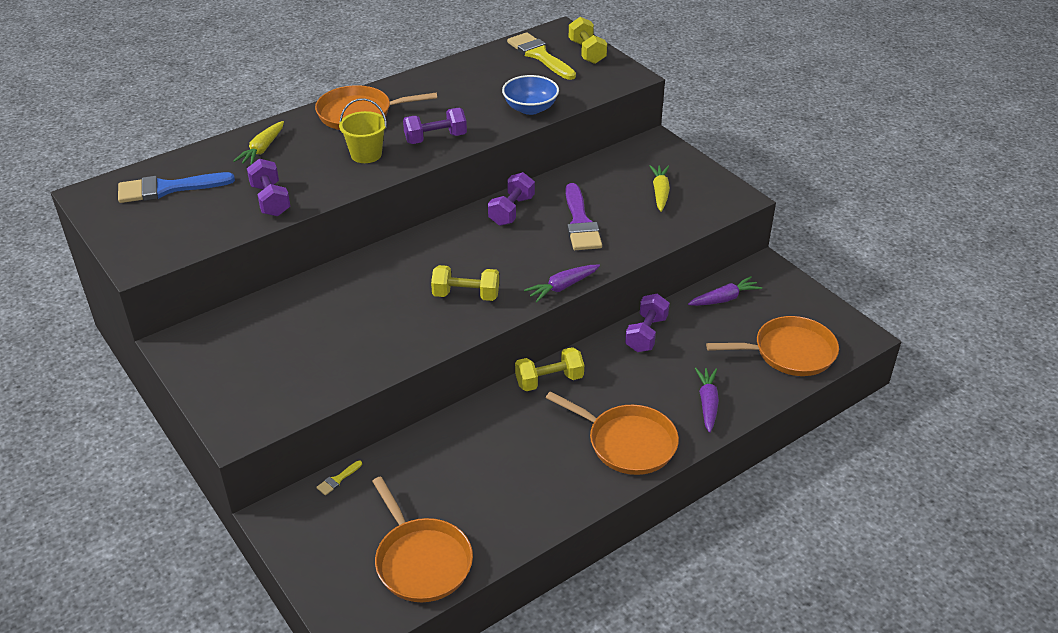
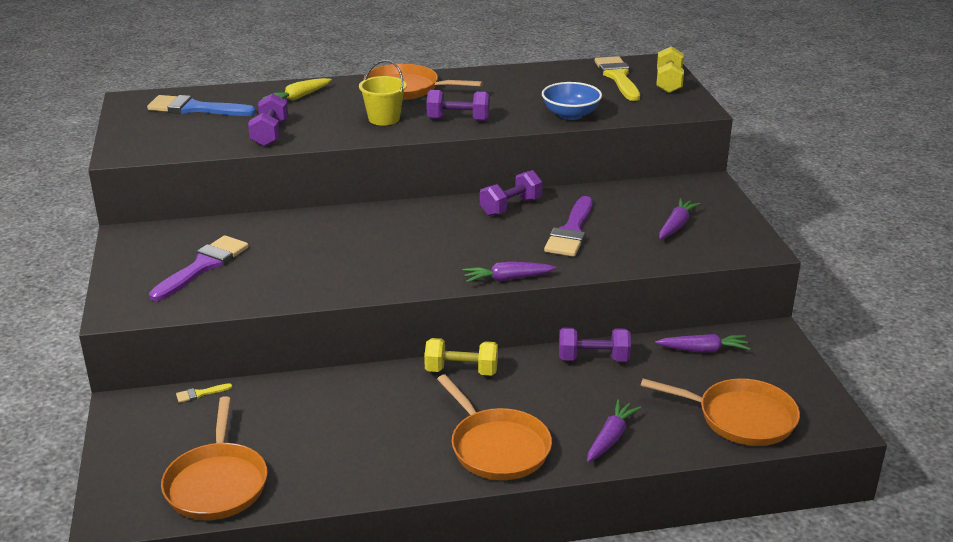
camera: 25 degrees right, 10 degrees down
(280, 356) = (203, 266): none -> purple brush
(466, 295) = (408, 262): yellow dumbbell -> none
(646, 334) = (593, 359): purple dumbbell -> purple dumbbell turned 45 degrees clockwise
(660, 192) = (676, 225): yellow carrot -> purple carrot

